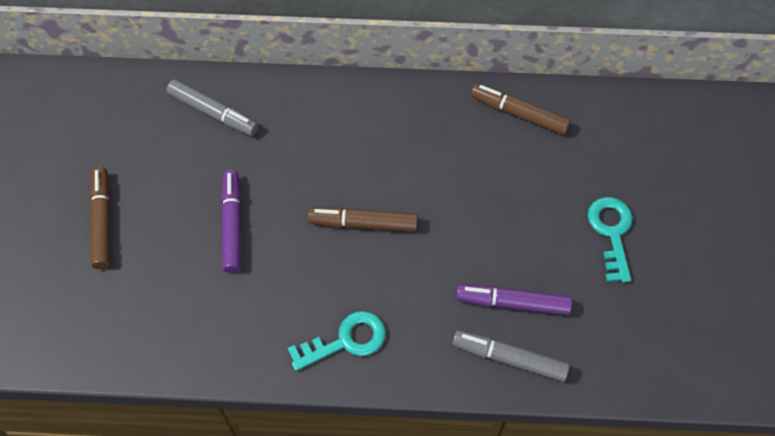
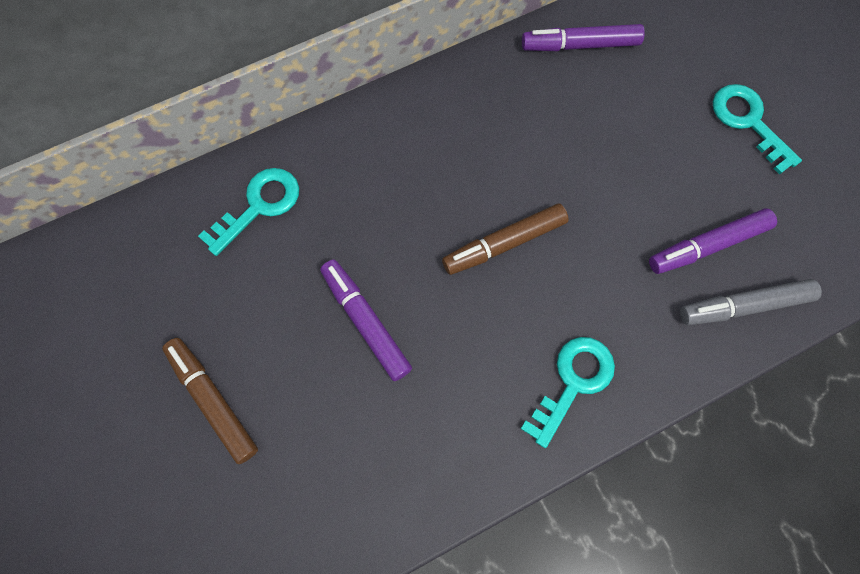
camera: 30 degrees left, 10 degrees up
(213, 113) = (259, 206): grey marker -> turquoise key
(519, 114) = (580, 45): brown marker -> purple marker

